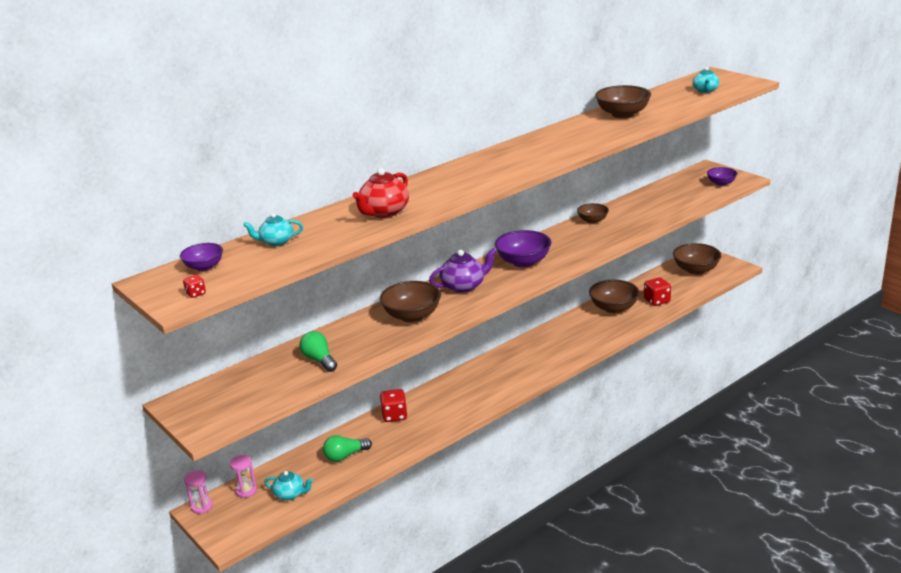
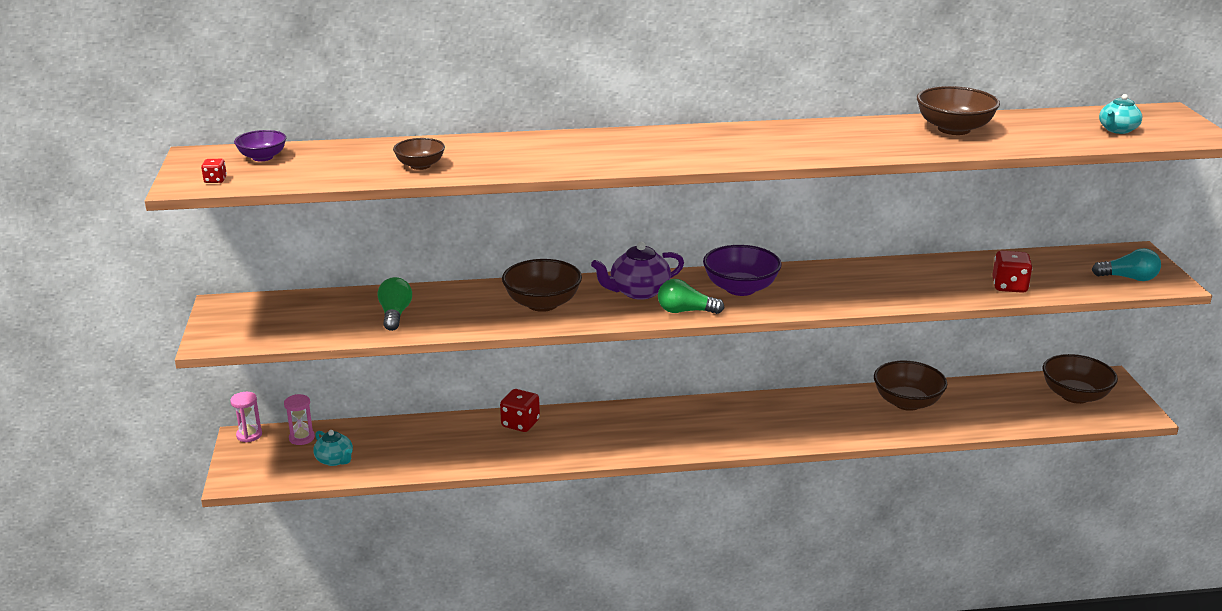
camera: 30 degrees right, 0 degrees up
(276, 242) = (360, 154): turquoise teapot -> none
(345, 456) = (427, 444): green light bulb -> green light bulb (685, 311)
(384, 212) = (505, 158): red teapot -> none
(464, 286) = (638, 292): purple teapot -> purple teapot turned 150 degrees clockwise
(592, 220) = (889, 269): brown bowl -> brown bowl (420, 165)
(657, 301) = (974, 415): red dice -> red dice (1009, 286)
(721, 183) = (1128, 278): purple bowl -> turquoise light bulb

